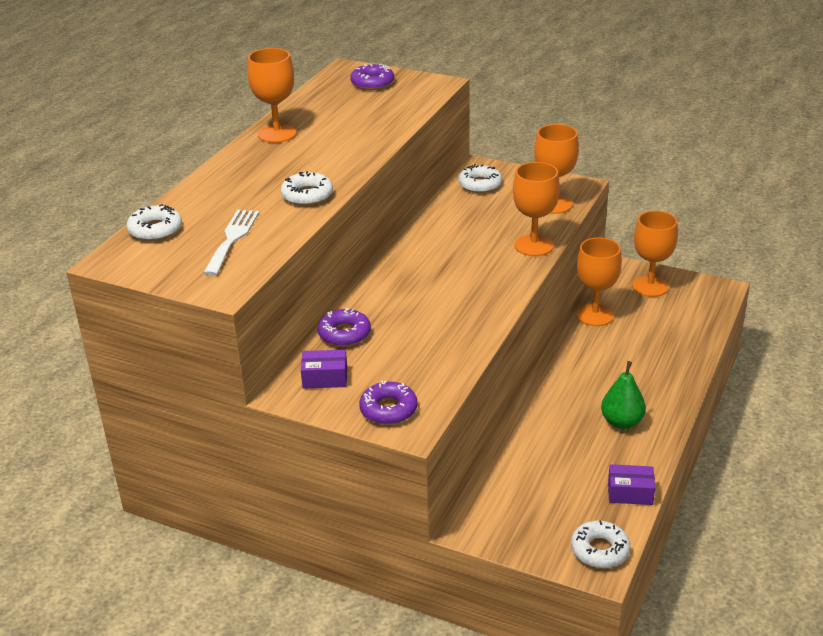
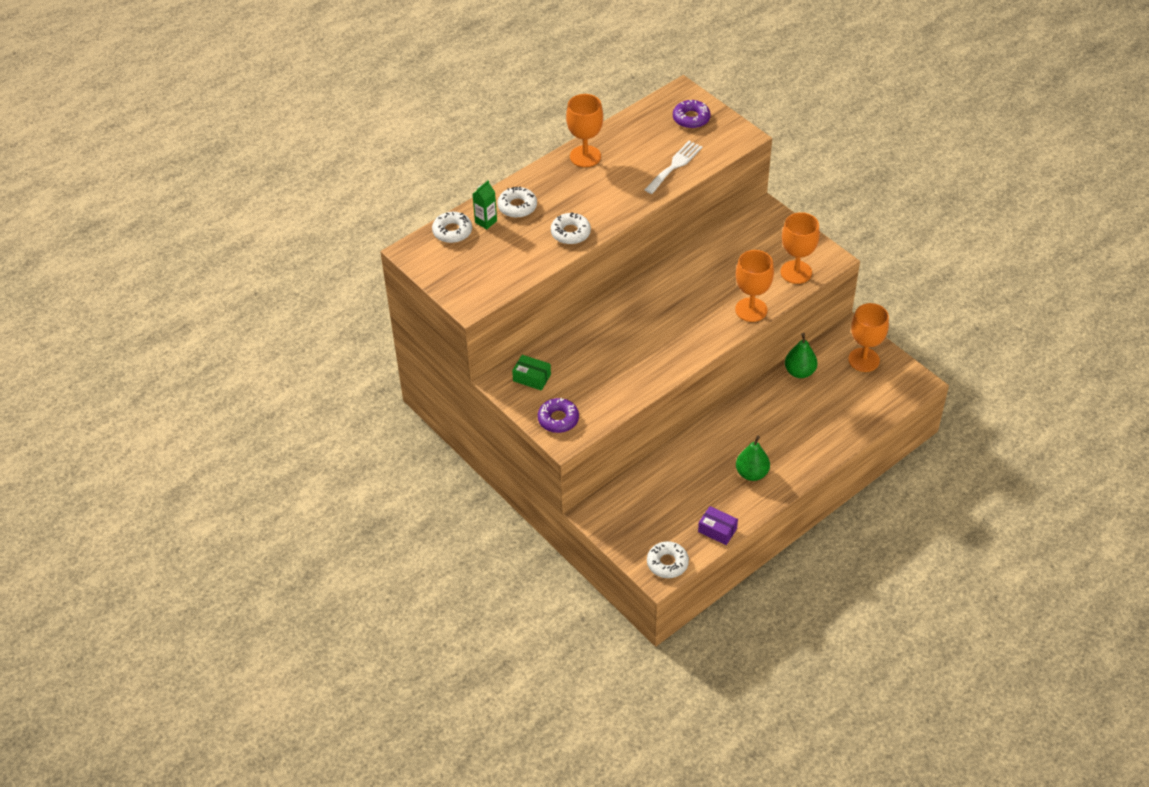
camera: 25 degrees right, 15 degrees up
(193, 211) = (486, 222): none -> green carton
(232, 239) = (498, 259): white fork -> white fork (675, 165)
(325, 378) = (532, 378): purple box -> green box
(344, 334) = (565, 344): purple donut -> none
(480, 184) = (752, 230): white donut -> white donut (517, 206)
(595, 315) = (799, 372): orange goblet -> green pear

